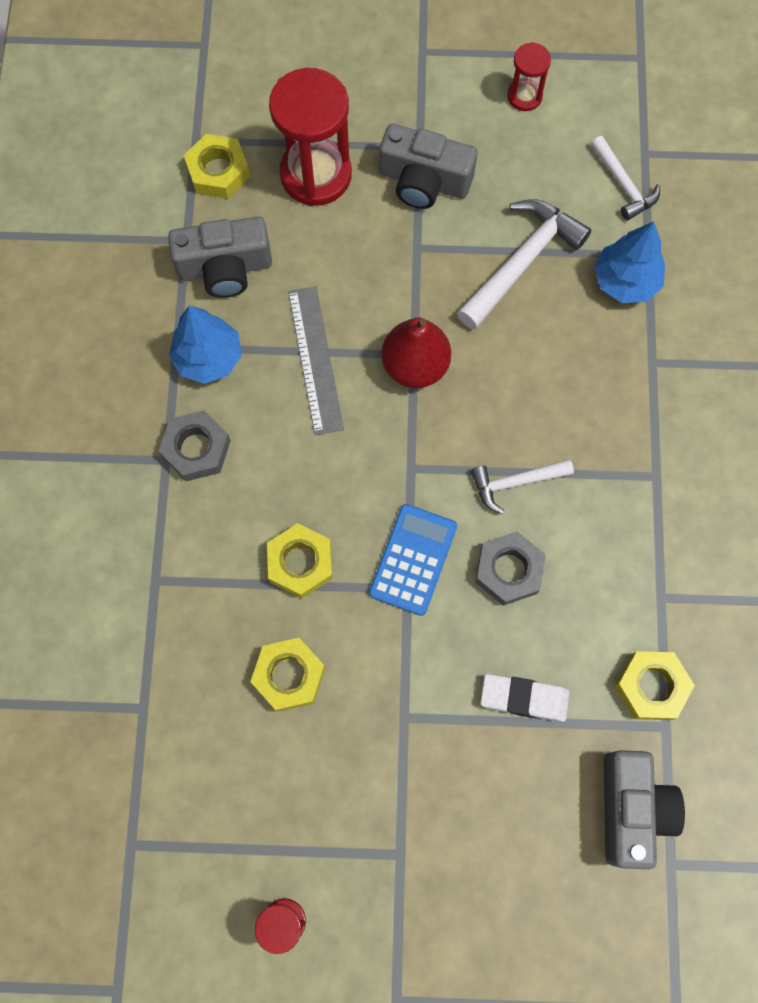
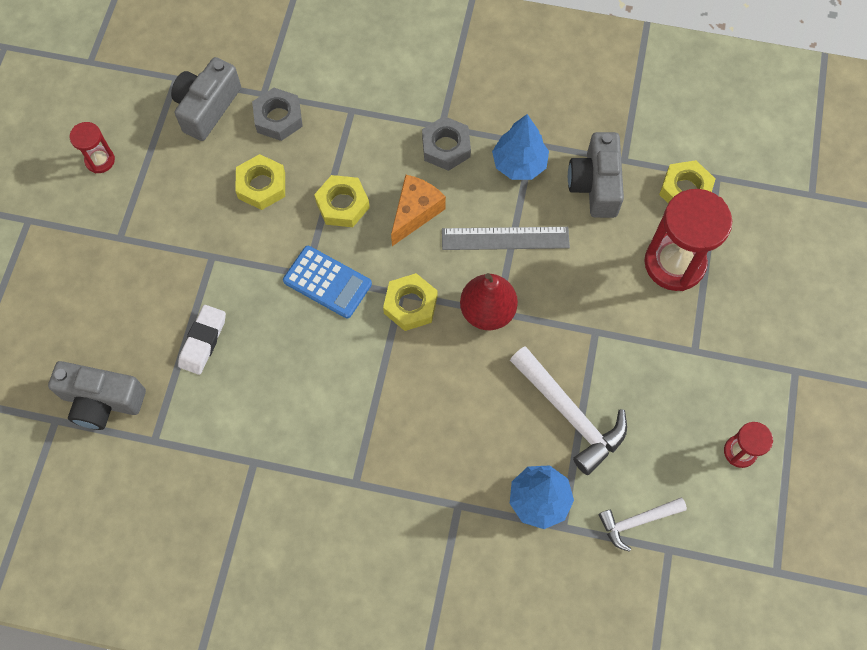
camera: 100 degrees right, 5 degrees down
(297, 470) = (415, 212): none -> orange cheese
(424, 181) = (659, 348): grey camera -> grey camera (207, 107)
(508, 570) = (303, 350): grey nut -> grey nut (278, 118)
(515, 482) = (373, 369): white hammer -> none
(651, 686) = (186, 437): yellow nut -> yellow nut (410, 305)

